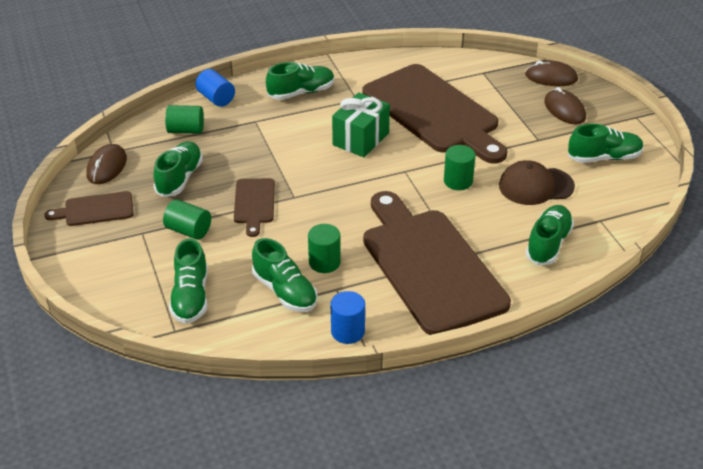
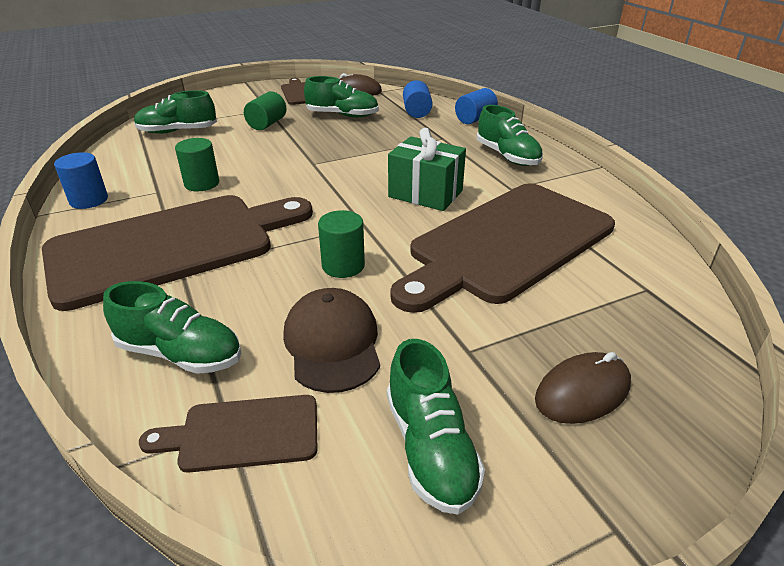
camera: 85 degrees right, 5 degrees down
(186, 130) = (416, 112): green cylinder -> blue cylinder
(254, 204) = (303, 146): brown cutting board -> brown cutting board (242, 433)
(285, 291) = (166, 167): green shoe -> none
(551, 77) = (692, 376): brown mouse -> none

